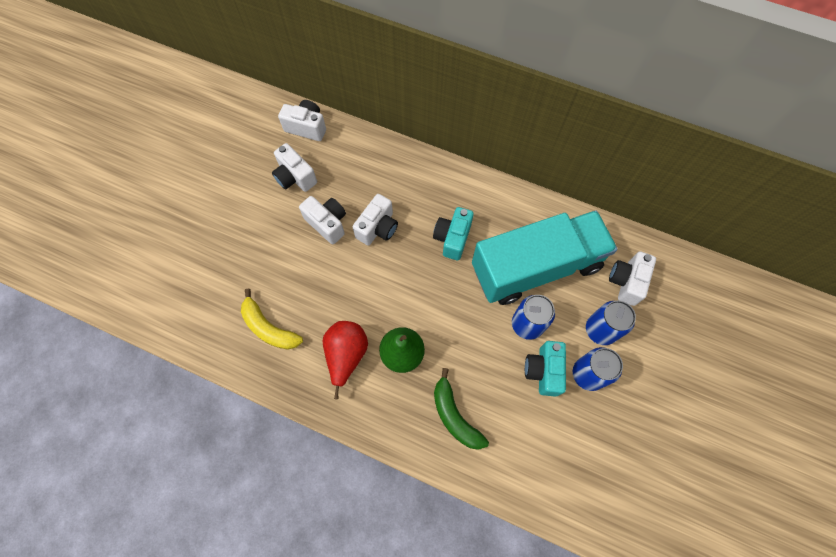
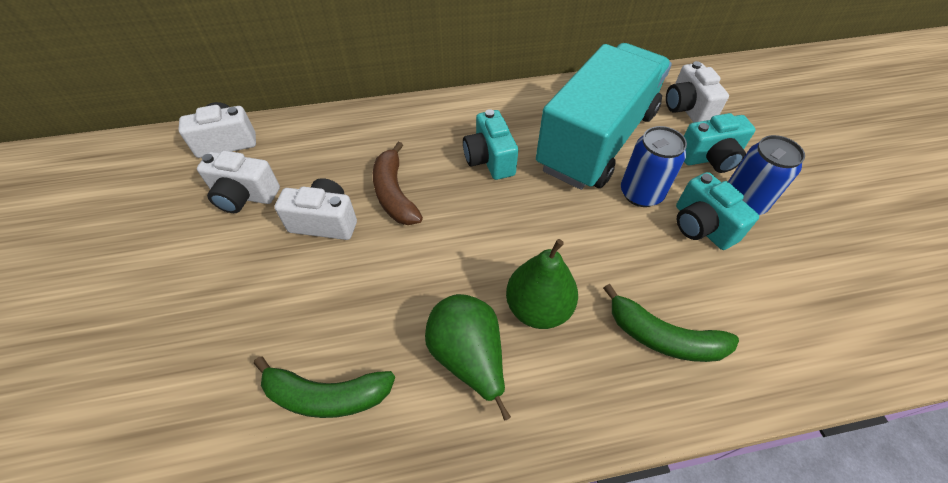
camera: 35 degrees left, 15 degrees down
(269, 328) = (326, 395): yellow banana -> green banana
(346, 355) = (468, 357): red pear -> green pear
(378, 228) = (394, 193): white camera -> brown banana
(600, 330) = (710, 158): blue can -> turquoise camera

